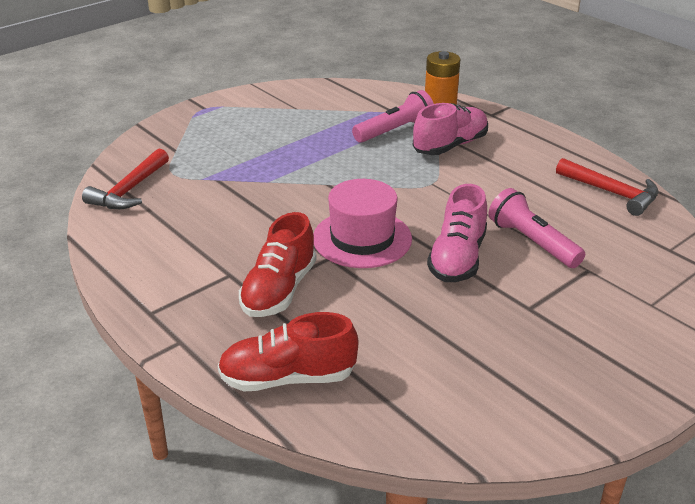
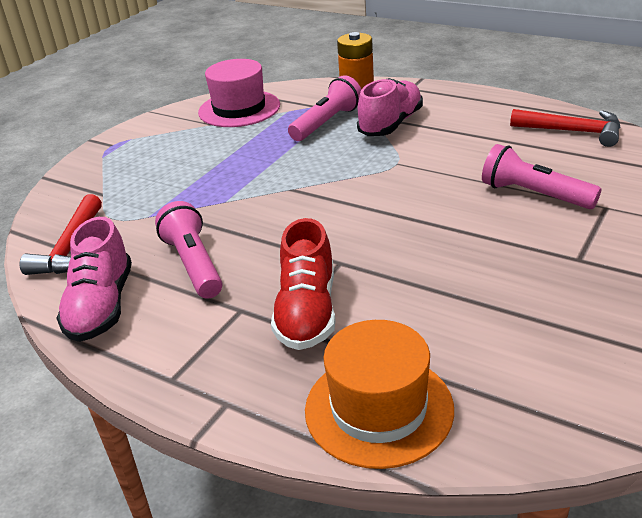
camera: 15 degrees left, 0 degrees up
(214, 228) = (194, 264): none -> pink flashlight
(288, 378) = (379, 409): red shoe -> orange hat
(362, 238) = (362, 234): pink hat -> pink hat (239, 109)
(457, 258) = (473, 229): pink shoe -> pink shoe (101, 306)

